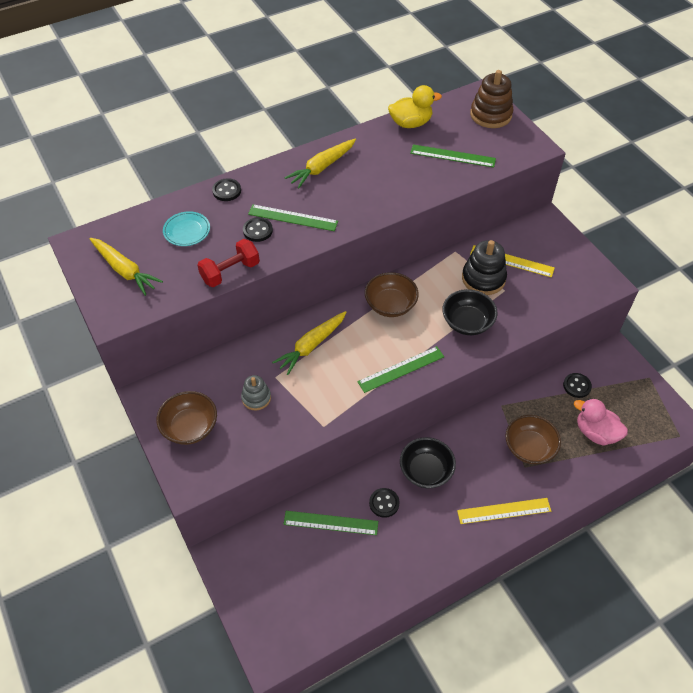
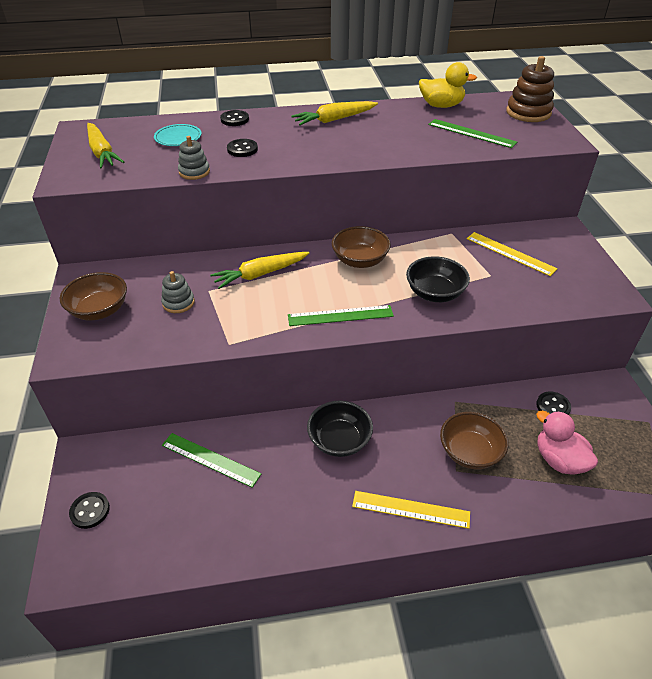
camera: 20 degrees right, 10 degrees down
(230, 272) = (194, 172): red dumbbell -> grey stacking toy
(293, 218) = (282, 147): green ruler -> none
(384, 503) = (277, 458): black button -> black button (90, 511)
(483, 278) = (471, 261): black stacking toy -> none

